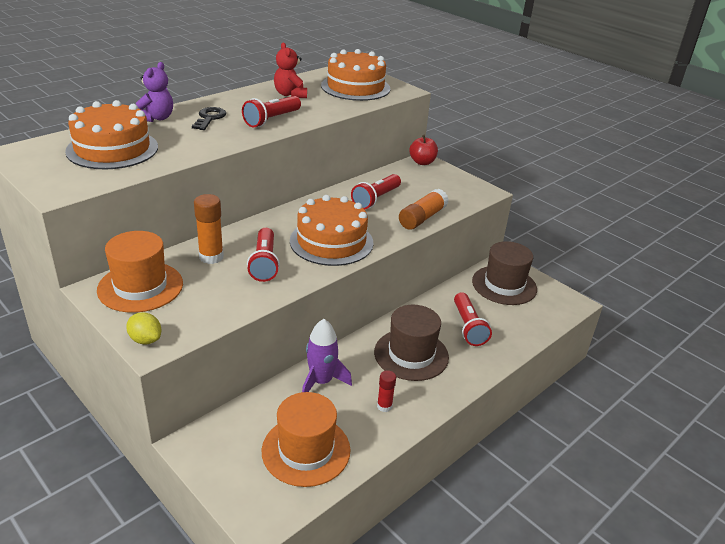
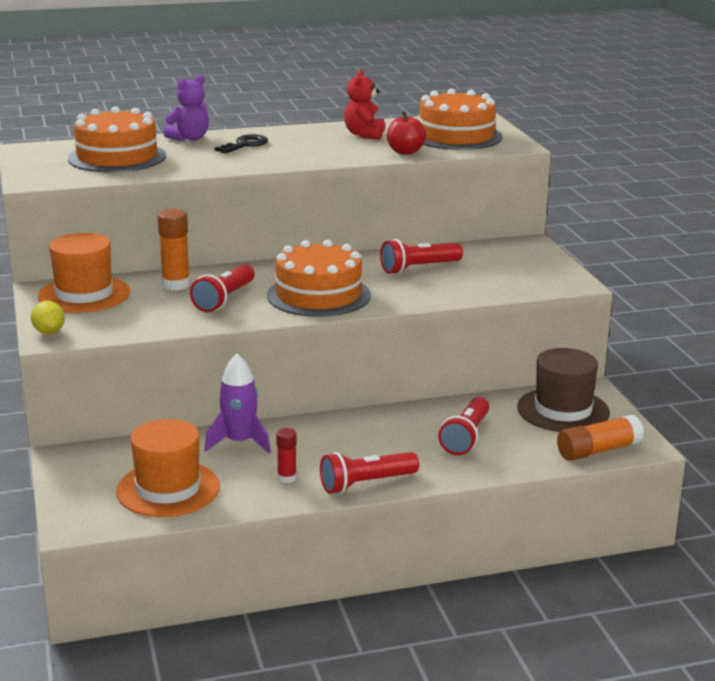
camera: 30 degrees right, 10 degrees down
(271, 120) = (311, 154): red flashlight -> red flashlight (366, 484)
(411, 354) = (366, 445): brown hat -> none
(422, 162) = (526, 243): red apple -> red apple (405, 152)
(422, 218) = (455, 294): orange glue stick -> orange glue stick (598, 450)

